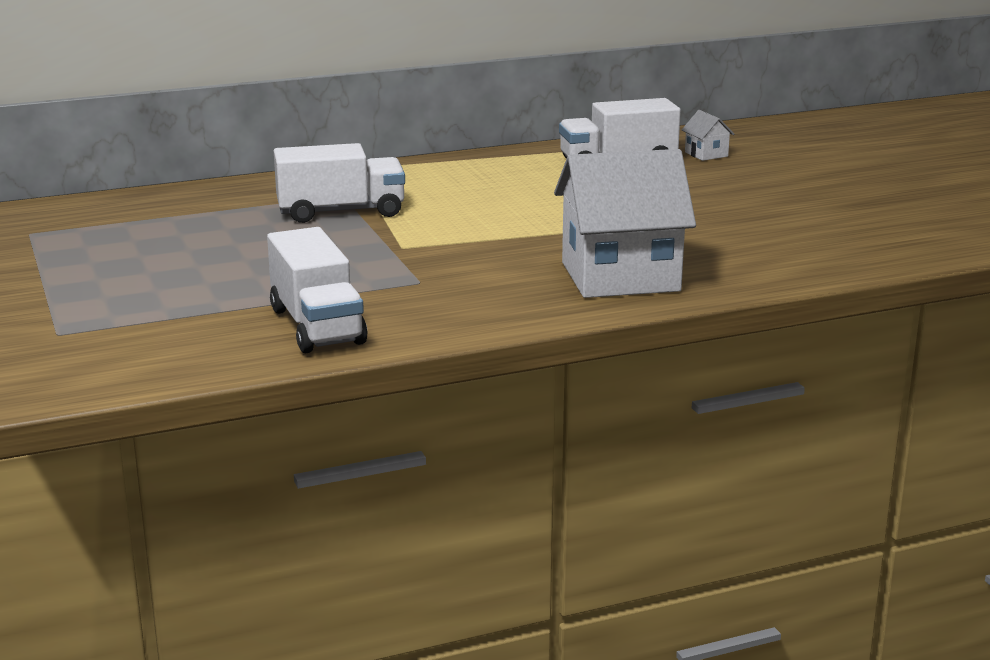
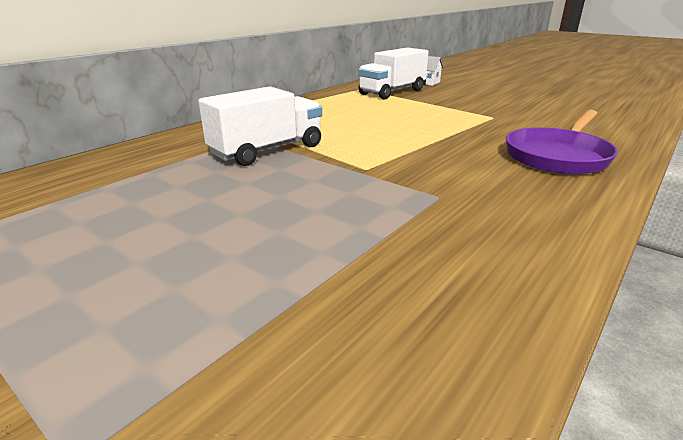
camera: 30 degrees left, 5 degrees up
(317, 326) = (443, 281): white truck -> none
(620, 277) = (558, 156): white house -> purple pan

